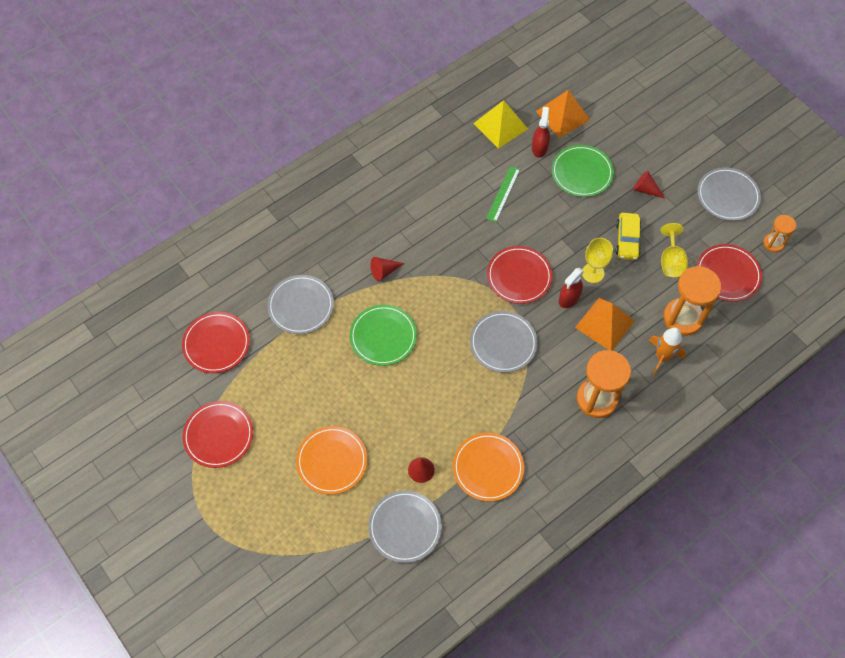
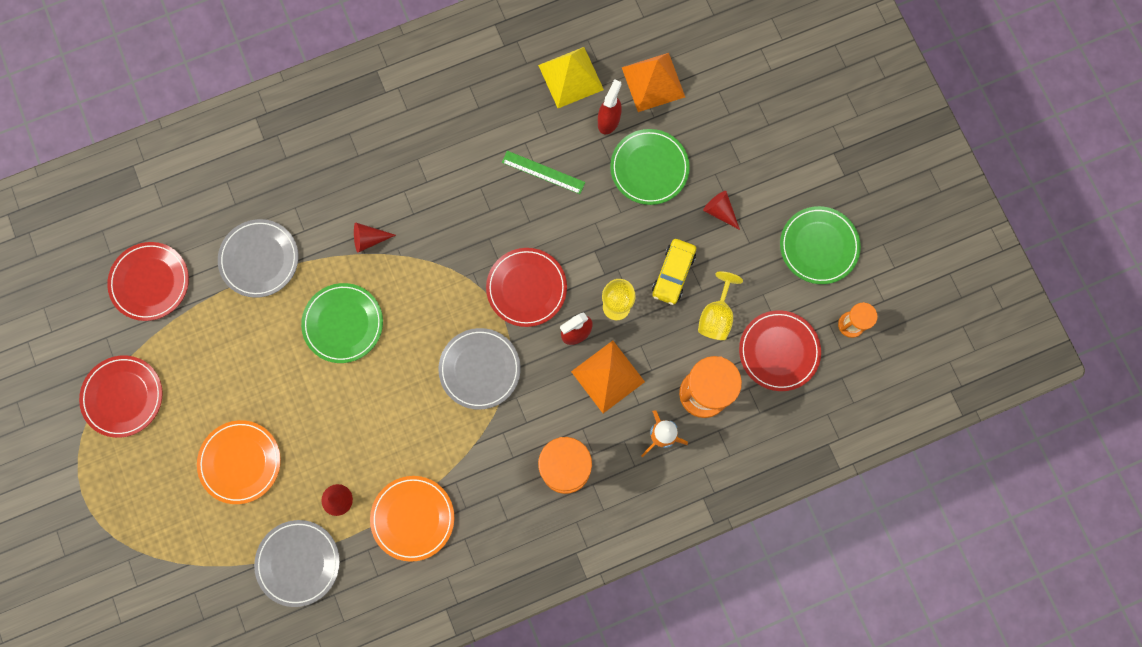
camera: 15 degrees right, 15 degrees up
(503, 193) = (543, 172): green ruler -> green ruler turned 75 degrees clockwise
(727, 196) = (818, 246): grey plate -> green plate

